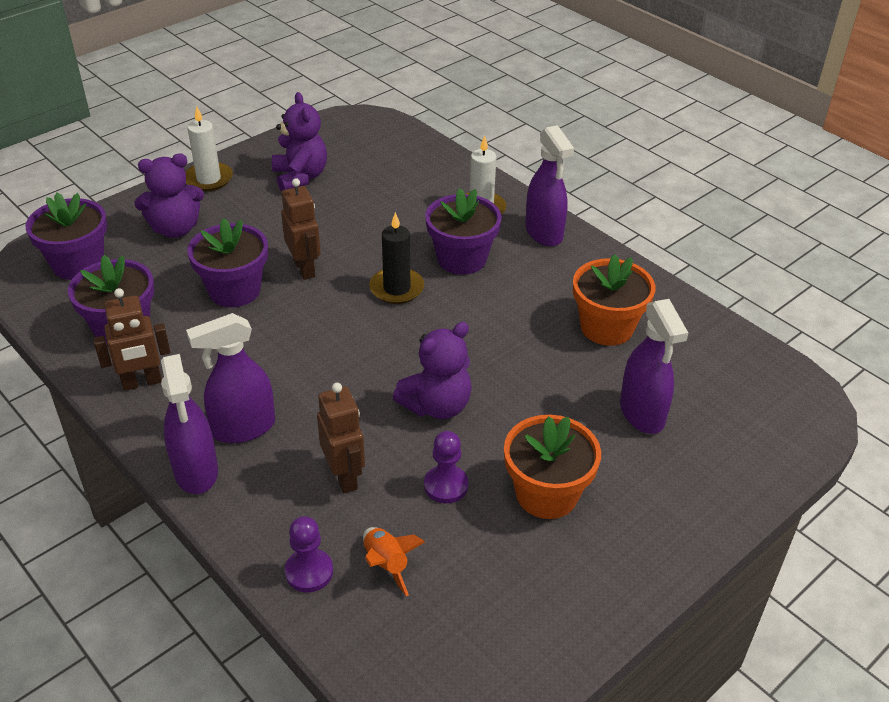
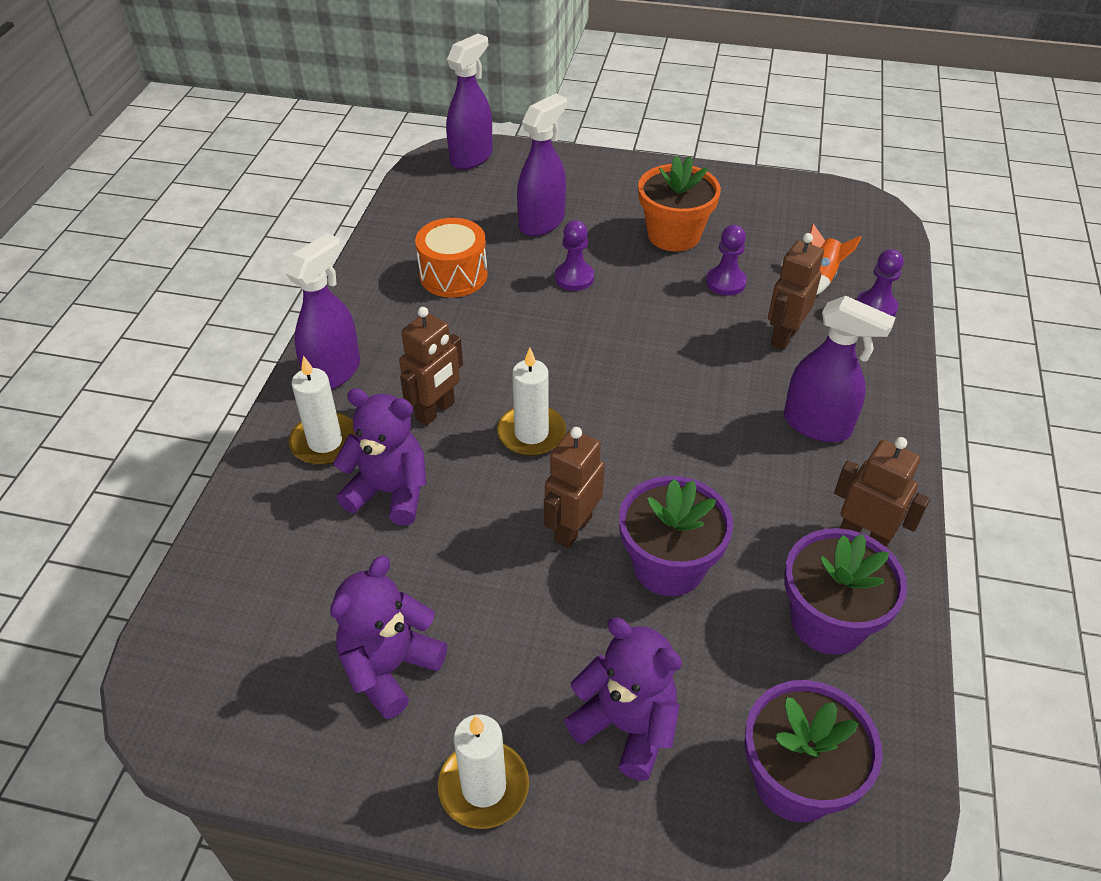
camera: 125 degrees left, 5 degrees up
(196, 471) = (889, 423): purple spray bottle -> purple spray bottle (471, 157)
(396, 288) = (531, 433): black candle -> white candle
(437, 406) = (655, 326): purple teddy bear -> purple teddy bear (390, 492)
(461, 259) = (435, 411): purple flower pot -> brown robot
(542, 392) = (574, 278): none -> purple pawn
(606, 327) = (453, 275): orange flower pot -> orange drum

